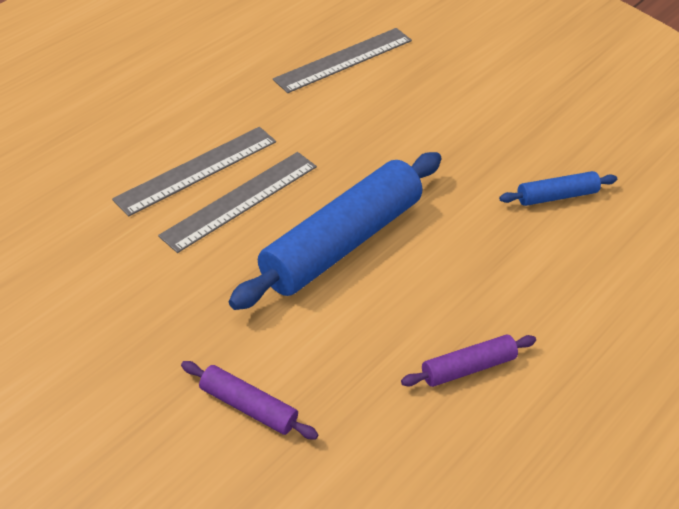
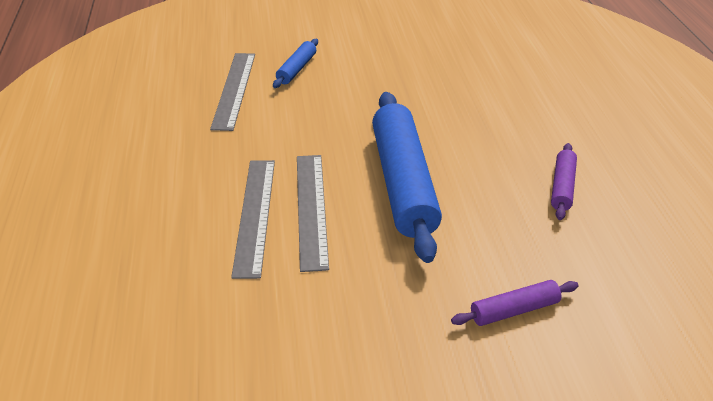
camera: 45 degrees left, 5 degrees down
(556, 196) = (455, 76): blue rolling pin -> blue rolling pin (296, 69)

